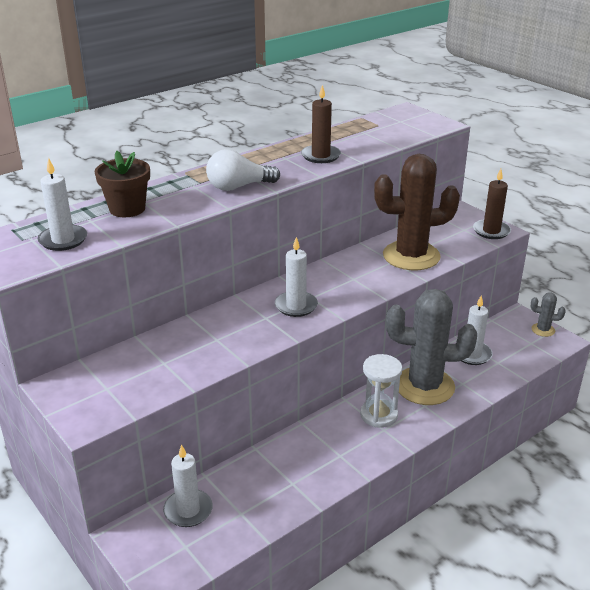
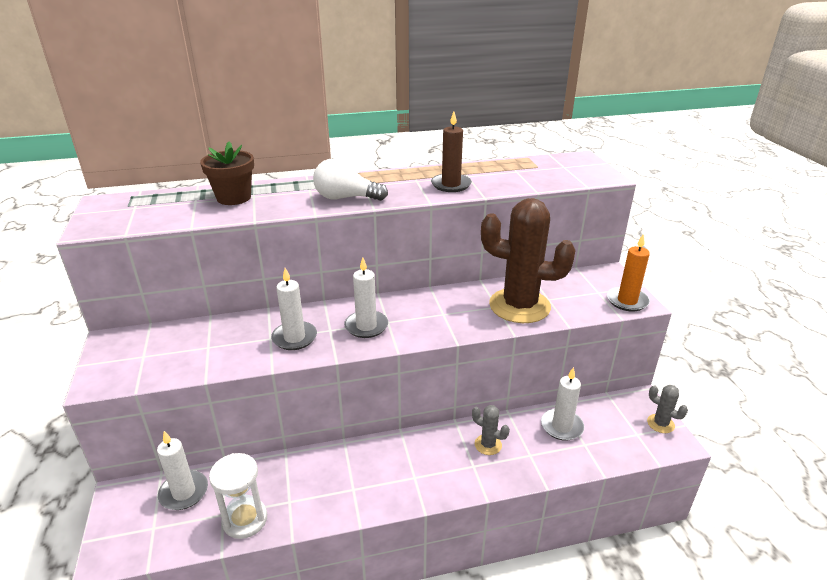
camera: 25 degrees right, 0 degrees up
(63, 240) = (155, 213): white candle -> white candle (294, 338)
(379, 415) = (420, 460): white hourglass -> white hourglass (245, 519)
(424, 386) = (488, 445): grey cactus -> grey cactus, size x0.43
(491, 231) = (627, 301): brown candle -> orange candle

